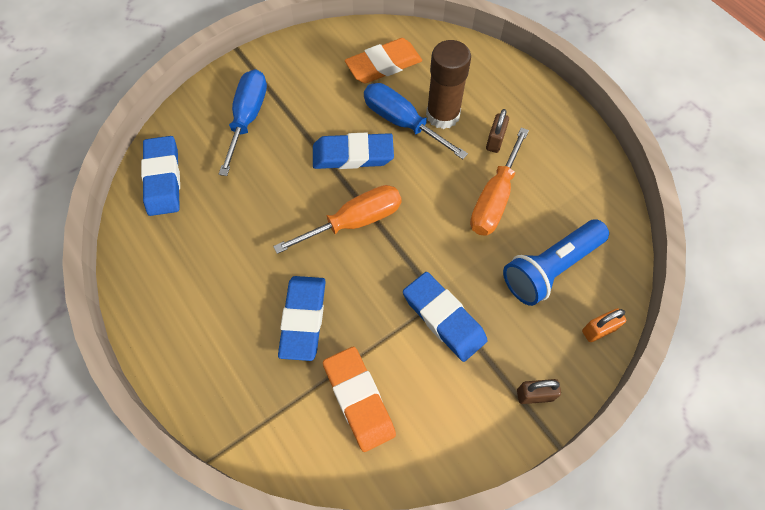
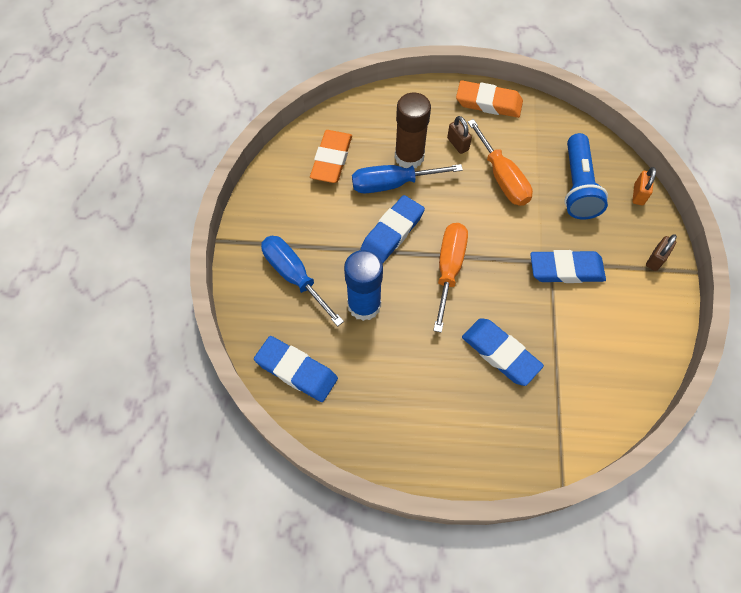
camera: 50 degrees left, 0 degrees up
(262, 183) = (364, 305): none -> blue glue stick
(359, 399) = (586, 360): orange eraser -> orange eraser (488, 103)

